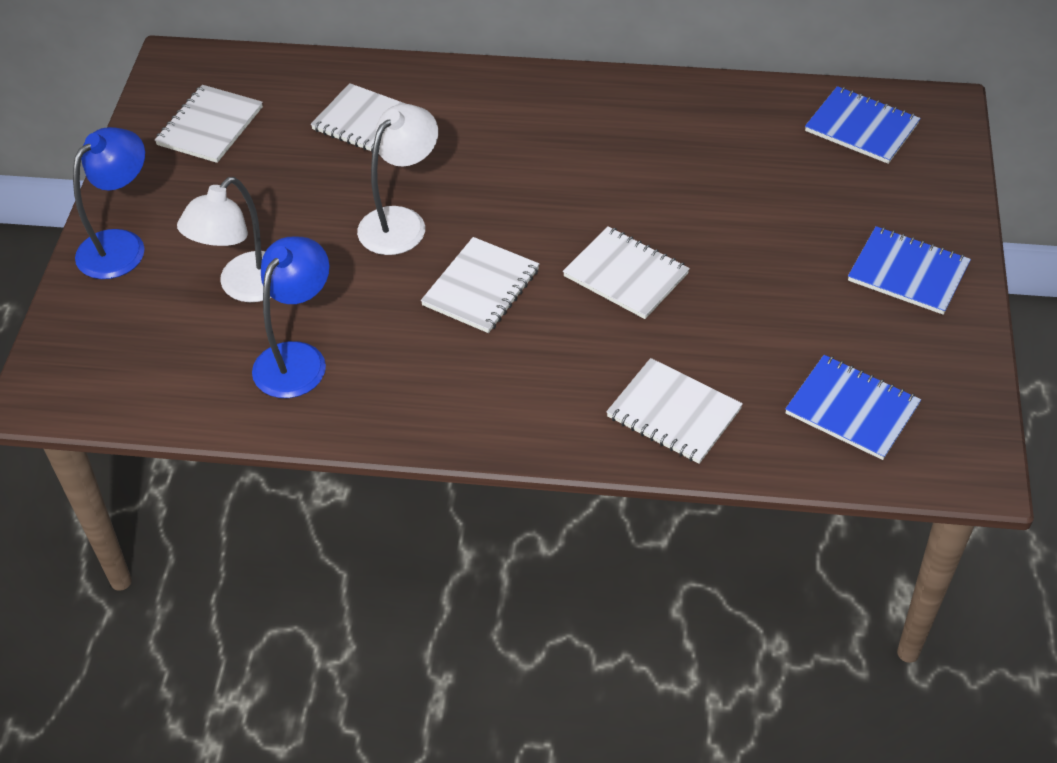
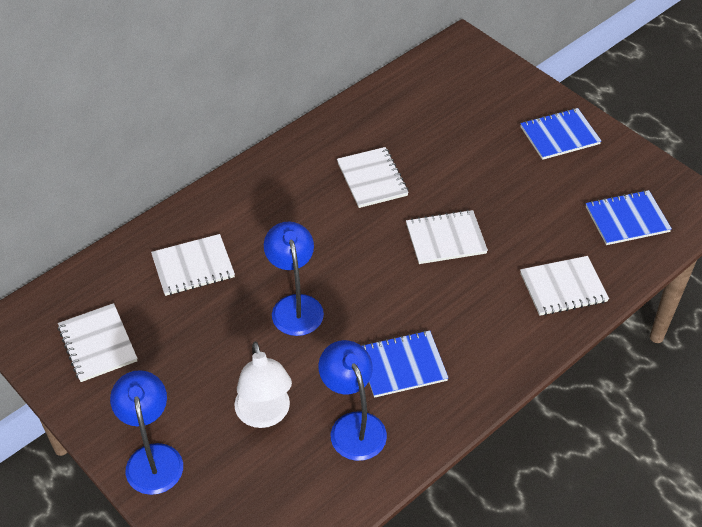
camera: 50 degrees left, 0 degrees up
(401, 222) = (295, 306): white lamp -> blue lamp
(481, 287) = (388, 305): white notebook -> white notebook (372, 179)
(861, 127) = (443, 79): blue notebook -> blue notebook (402, 365)

